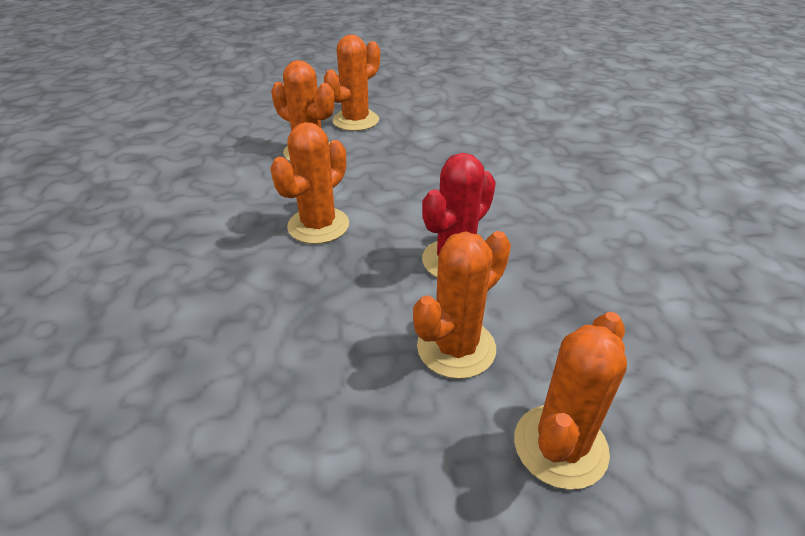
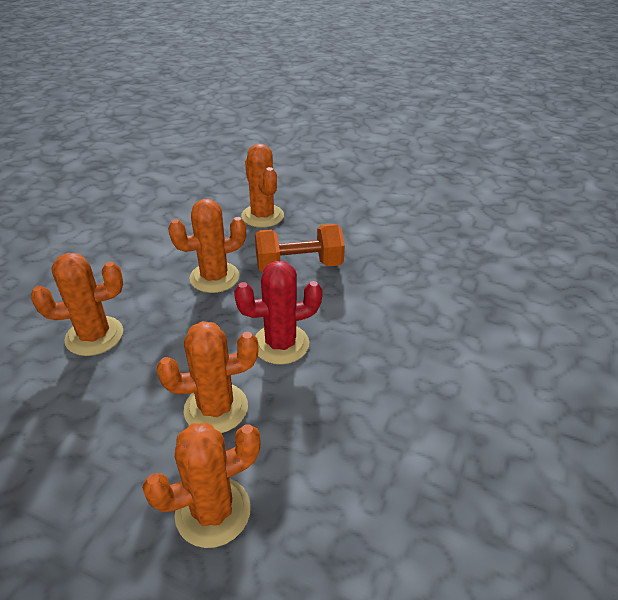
camera: 30 degrees right, 0 degrees up
(355, 120) = (322, 200): orange cactus -> orange cactus (94, 336)
(396, 185) = (299, 266): none -> orange dumbbell

